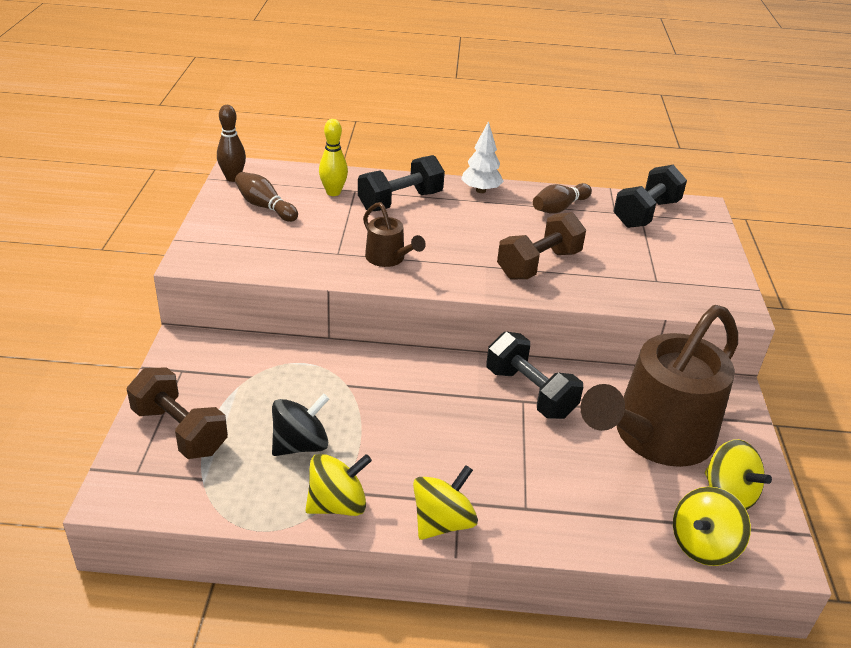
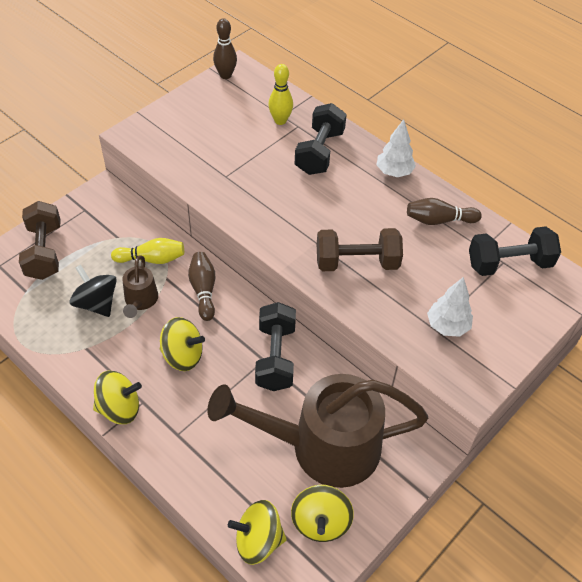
camera: 40 degrees right, 15 degrees up
(265, 207) = (220, 111): brown bowling pin -> brown bowling pin (203, 290)
(300, 445) = (96, 303): black spinning top -> black spinning top turned 135 degrees counterclockwise
(312, 377) = (152, 259): none -> yellow bowling pin
(337, 504) = (76, 356): yellow spinning top -> yellow spinning top (182, 355)
(389, 259) = (254, 199): brown watering can -> brown watering can (140, 301)
(400, 201) = (319, 152): black dumbbell -> black dumbbell turned 75 degrees counterclockwise
(662, 274) = (447, 326): none -> white tree

